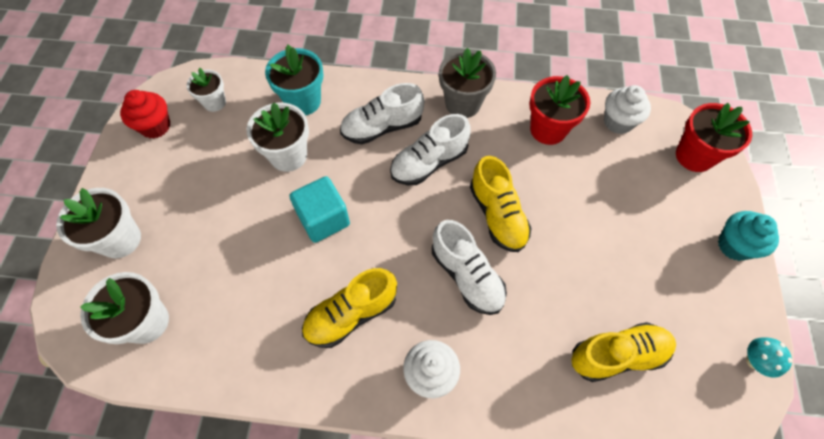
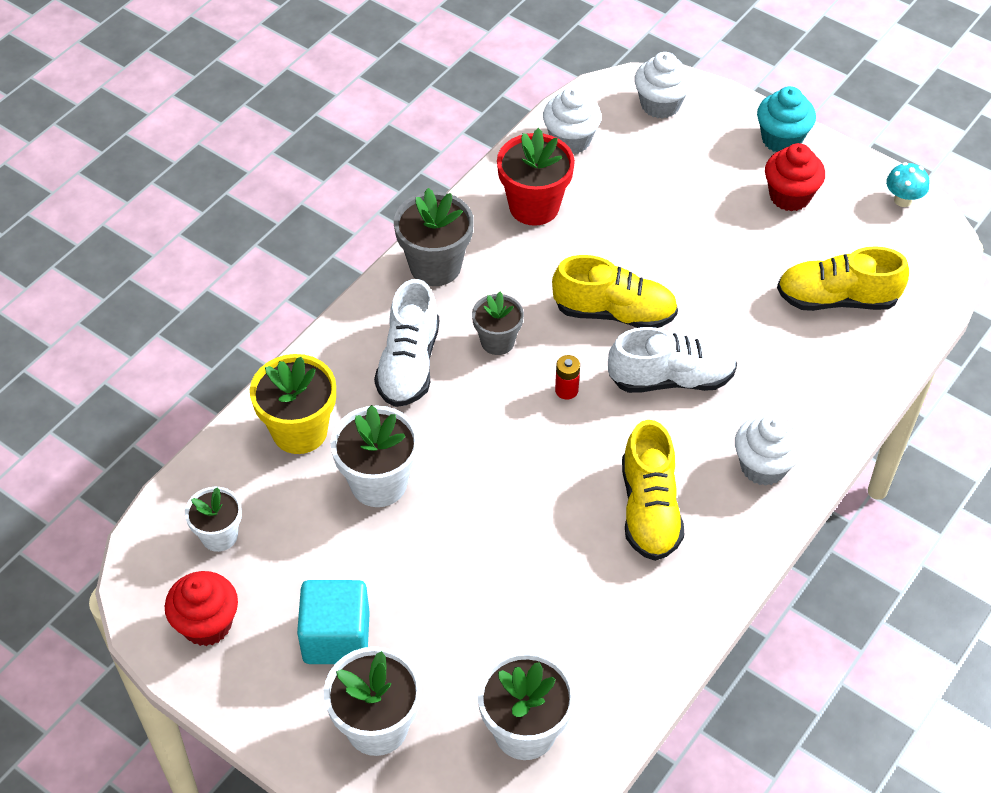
camera: 60 degrees left, 10 degrees down
(303, 101) = (300, 431): turquoise flower pot -> yellow flower pot
(323, 219) = (503, 484): turquoise cube -> turquoise cube (336, 637)
(416, 218) = (566, 390): none -> red battery
(429, 162) = (497, 341): white shoe -> grey flower pot
(617, 355) = (836, 299): yellow shoe -> yellow shoe turned 105 degrees counterclockwise
(686, 276) = (789, 196): none -> red cupcake
(694, 156) = (660, 105): red flower pot -> white cupcake

